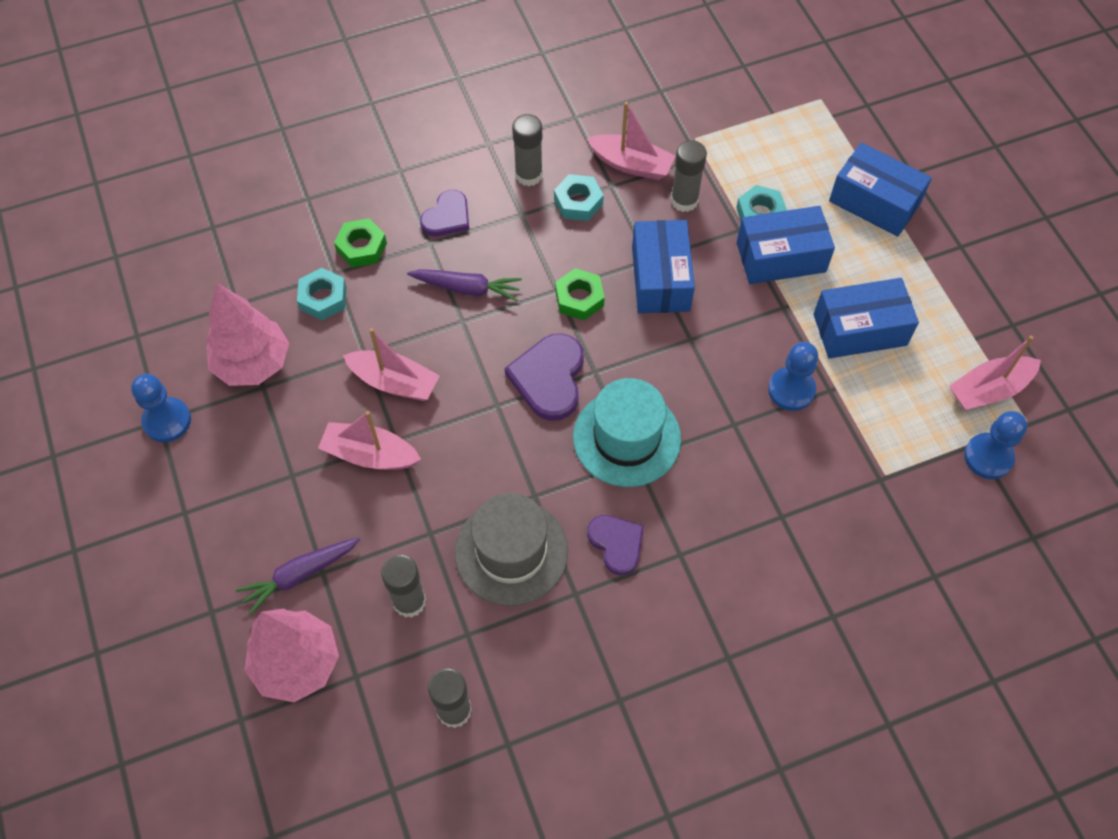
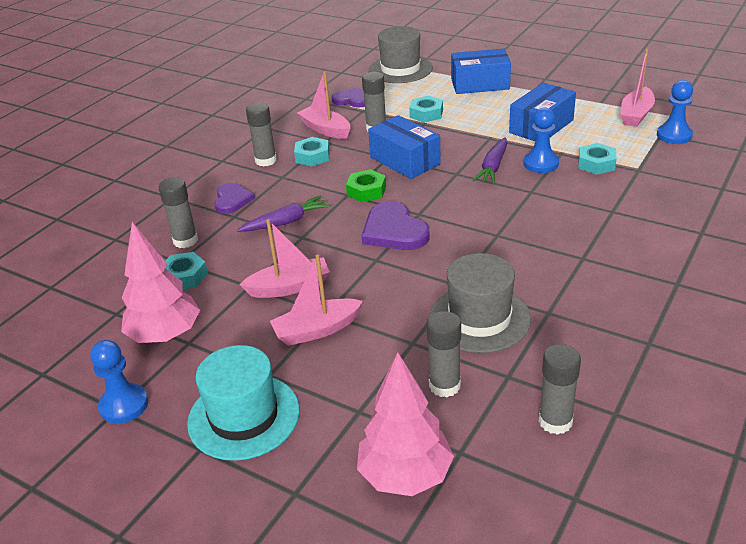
camera: 35 degrees left, 25 degrees down
(299, 575) = (343, 424): purple carrot -> purple carrot (493, 167)
(361, 247) = (185, 241): green nut -> grey glue stick
(616, 543) = (539, 275): purple heart -> purple heart (352, 100)
(626, 438) = (478, 229): turquoise hat -> turquoise hat (244, 416)
(631, 164) = (325, 129): pink boat -> pink boat turned 120 degrees counterclockwise
(781, 257) = (460, 122): blue box -> none
(814, 107) = (400, 69): none -> grey hat
(848, 435) = (596, 164): none -> turquoise nut

